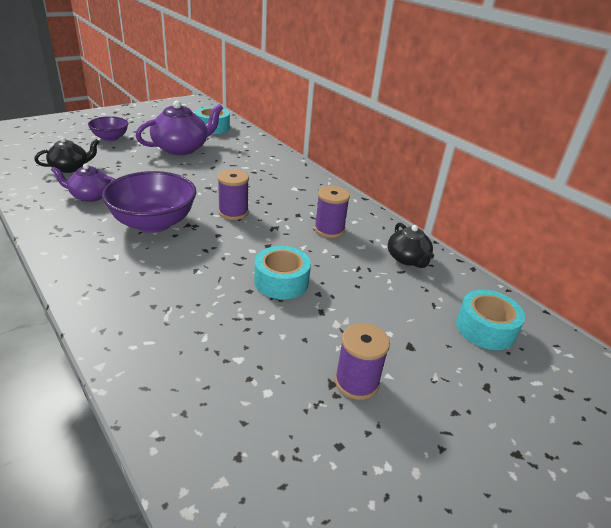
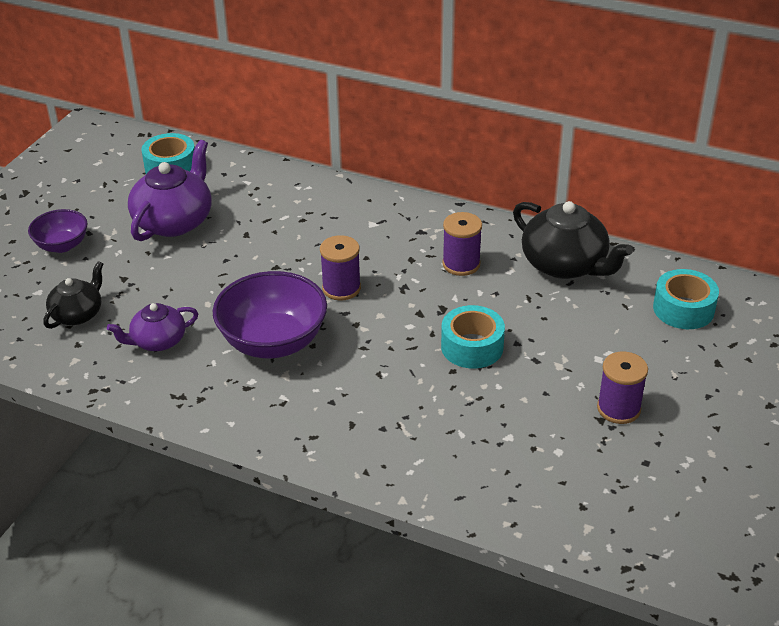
camera: 25 degrees left, 5 degrees up
(408, 259) = (565, 265): black teapot -> black teapot, size x1.67

